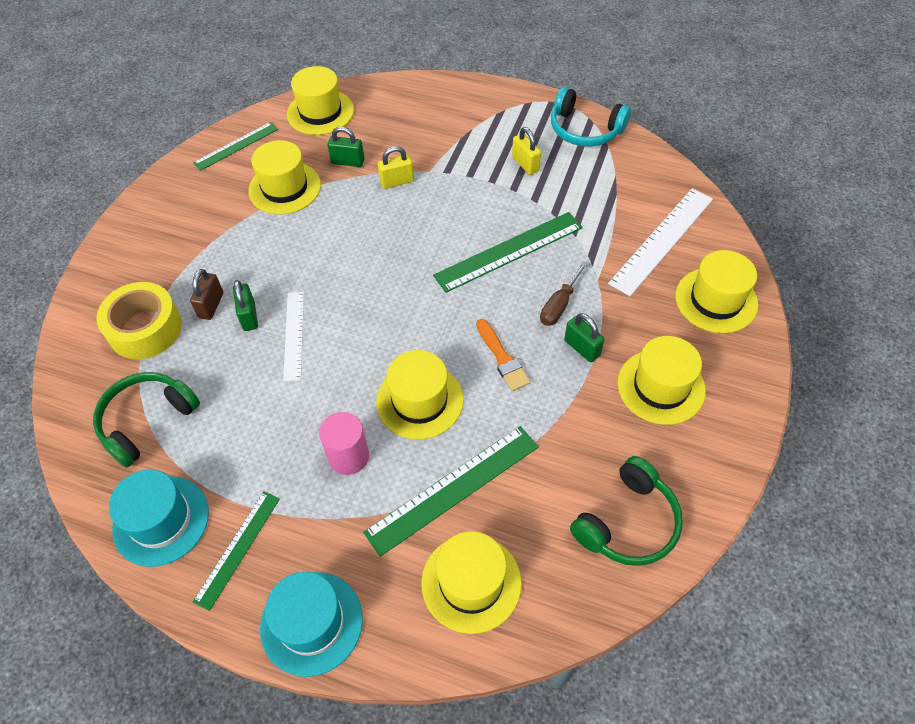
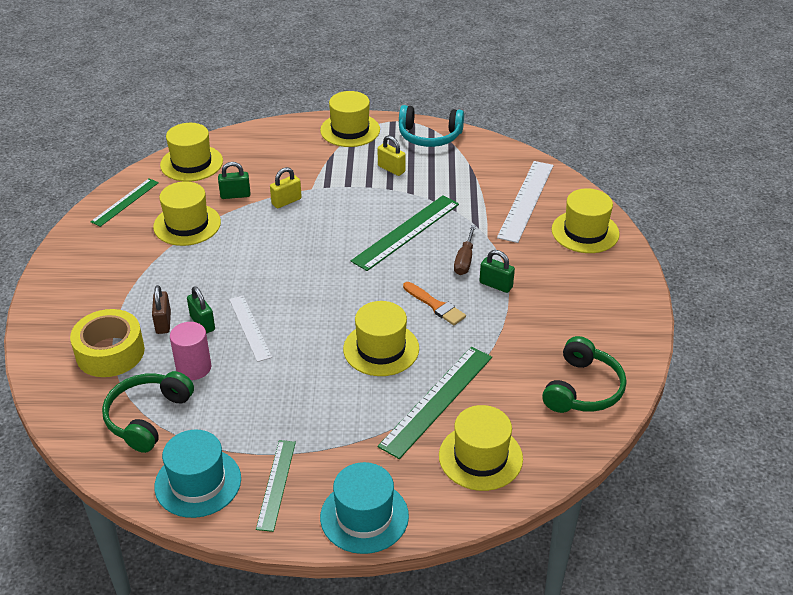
camera: 20 degrees left, 15 degrees down
(348, 456) = (340, 400): pink cylinder -> pink cylinder (193, 368)
(661, 386) = (568, 297): yellow hat -> yellow hat (350, 130)

